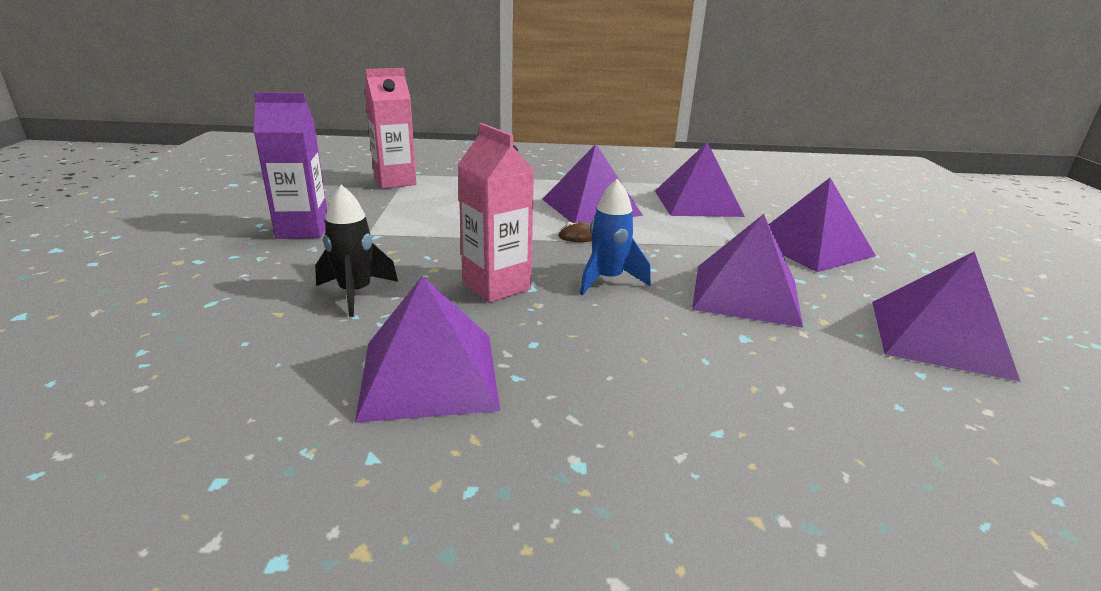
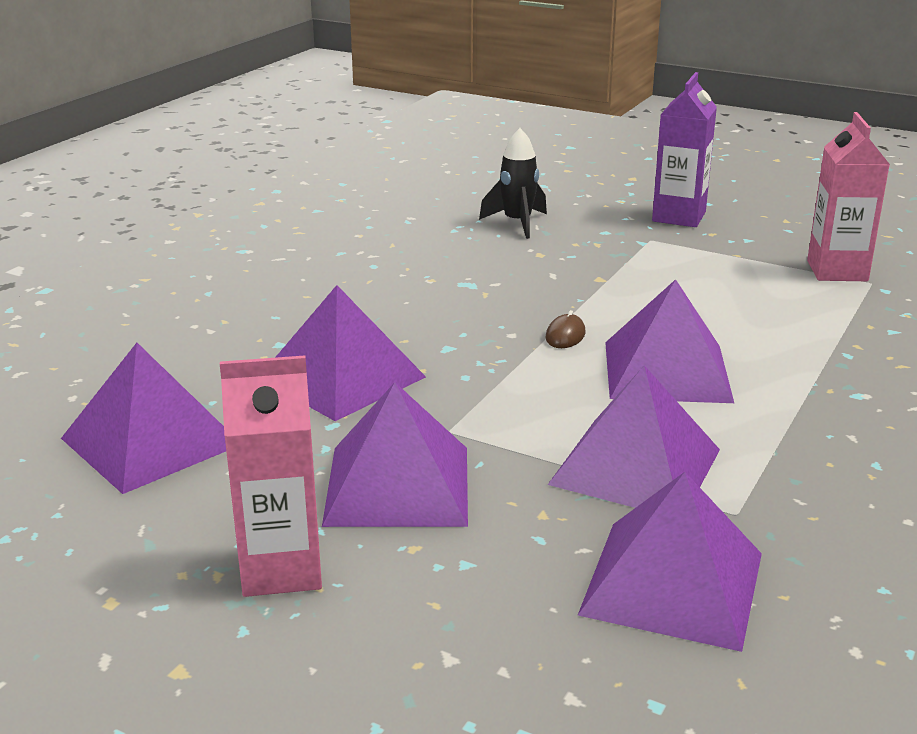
camera: 120 degrees right, 0 degrees up
(429, 374) = (375, 230): purple pyramid -> purple pyramid (673, 583)
(496, 286) = (480, 271): pink carton -> pink carton (281, 569)
(607, 280) = (443, 319): blue rocket -> none

